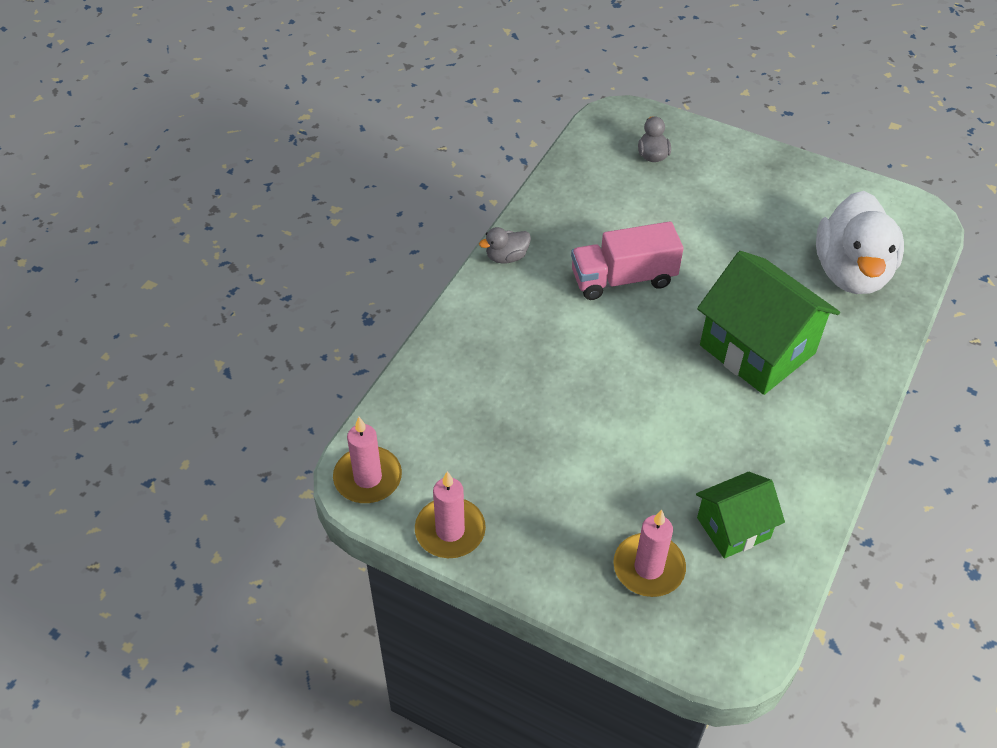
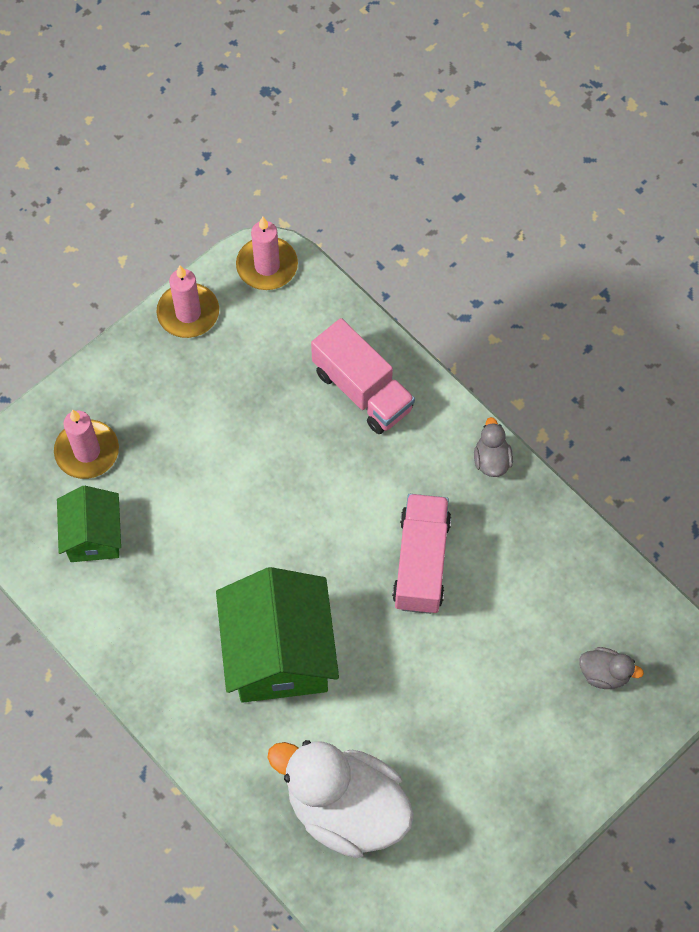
camera: 110 degrees right, 15 degrees up
(478, 361) = (362, 390): none -> pink truck
(757, 349) = (279, 653): green house -> green house turned 75 degrees counterclockwise

